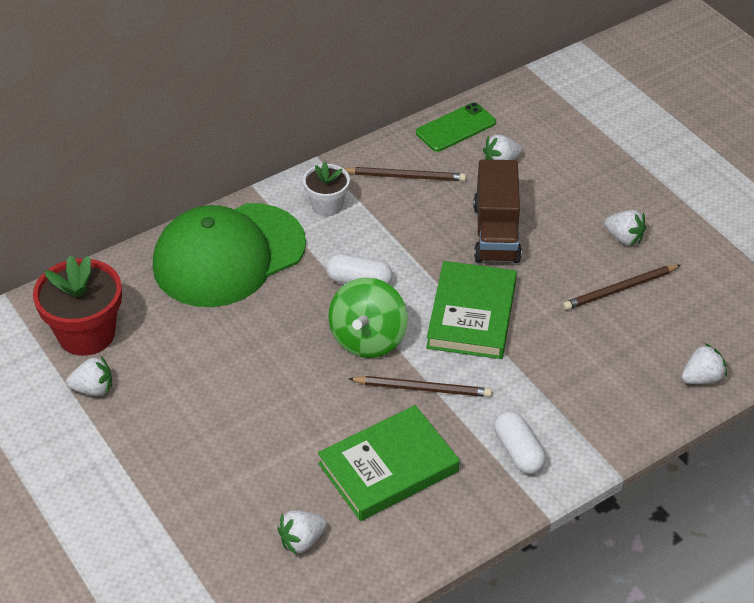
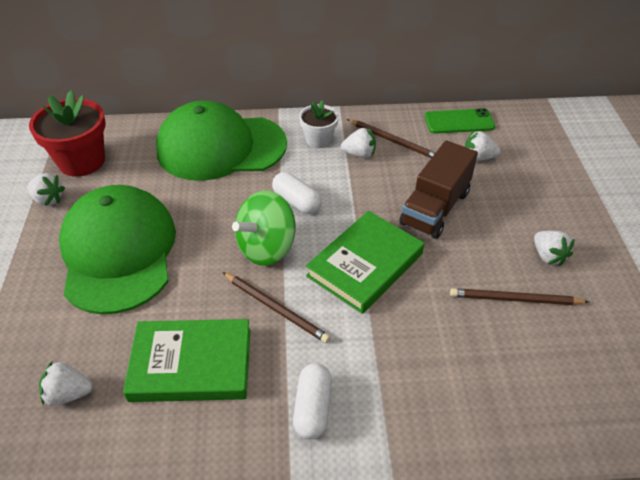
camera: 30 degrees right, 0 degrees up
(225, 406) = (118, 252): none -> green cap
(701, 378) = (546, 423): white strawberry -> white strawberry (359, 154)

